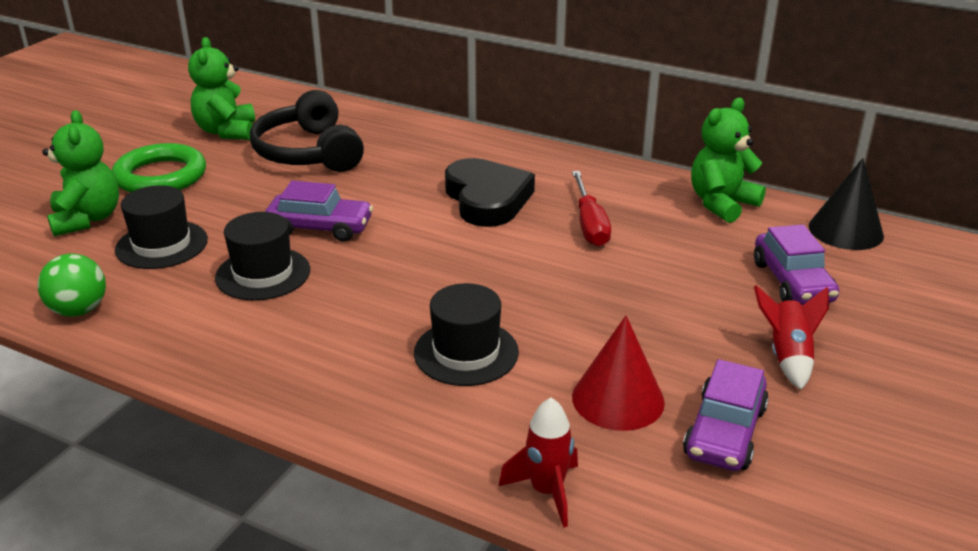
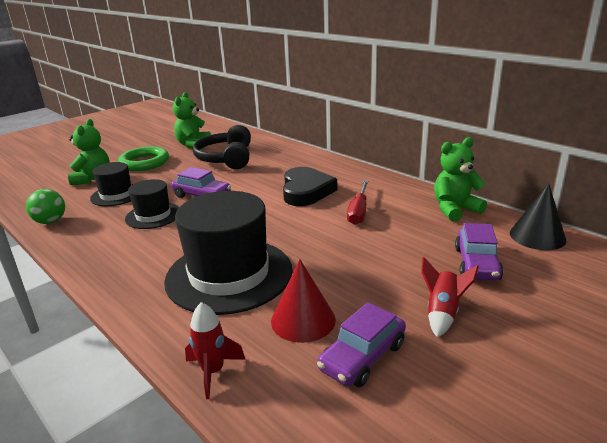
camera: 20 degrees right, 5 degrees down
(466, 352) = (229, 275): black hat -> black hat, size x1.86

